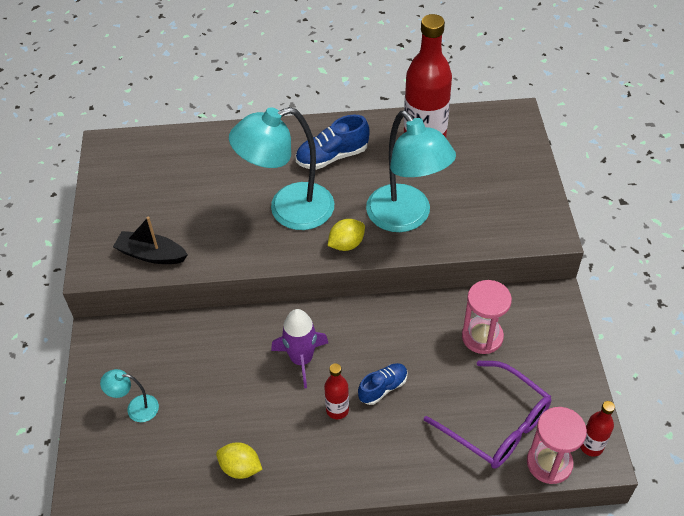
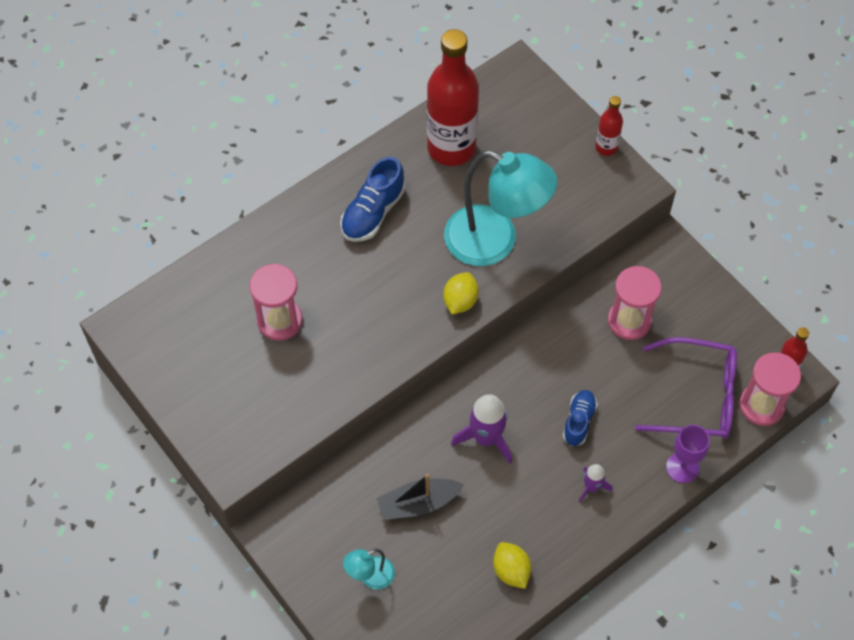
camera: 35 degrees left, 10 degrees up
(151, 254) = (279, 419): black boat -> black boat (418, 503)
(208, 192) = (280, 321): none -> pink hourglass
(240, 468) = (511, 570): yellow lemon -> yellow lemon turned 75 degrees clockwise
(288, 210) = (376, 296): turquoise lamp -> none
(337, 410) = (554, 466): red bottle -> red bottle (606, 147)
(354, 443) = (591, 487): none -> purple rocket
(442, 472) = (682, 467): none -> purple goblet

